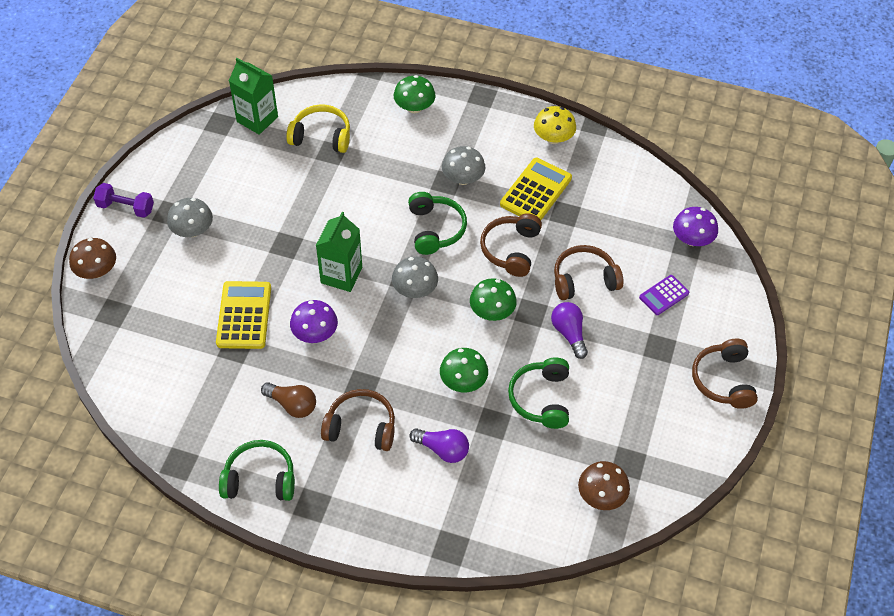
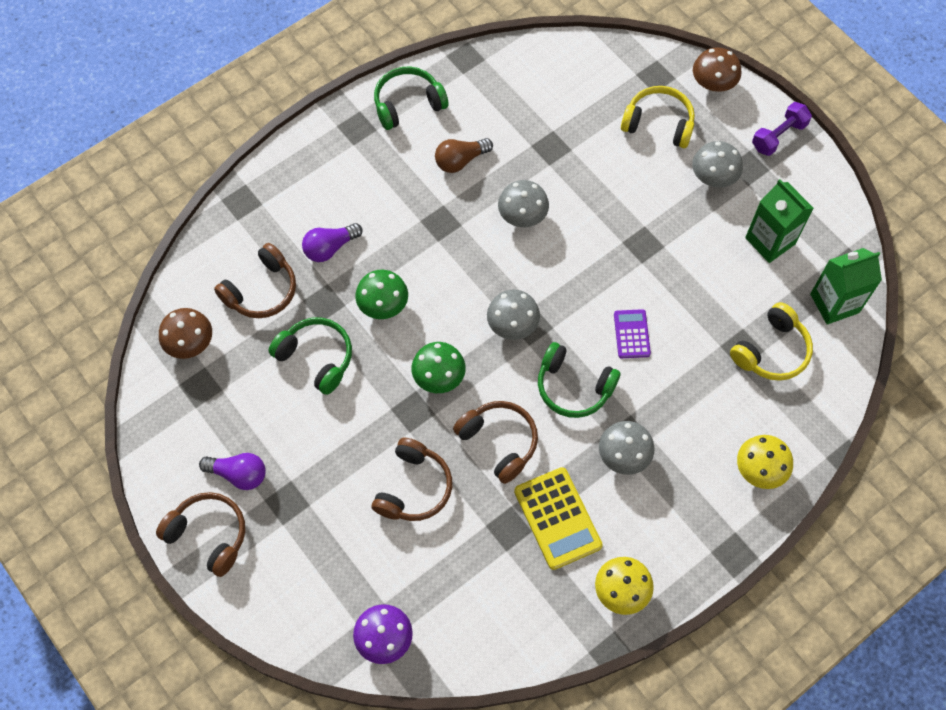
camera: 125 degrees right, 10 degrees up
(162, 288) = (658, 123): none -> yellow headphones
(244, 315) = (582, 171): yellow calculator -> none
(260, 479) = (408, 104): green headphones -> green headphones turned 150 degrees counterclockwise
(315, 333) = (522, 215): purple mushroom -> grey mushroom
(341, 275) = (574, 271): green carton -> green carton (770, 241)
(361, 427) = (399, 199): brown headphones -> brown headphones (261, 290)
(414, 107) = (760, 469): green mushroom -> yellow mushroom
(569, 333) = (364, 429): purple light bulb -> purple light bulb (239, 474)
(664, 295) = (339, 553): purple calculator -> purple calculator (632, 334)

